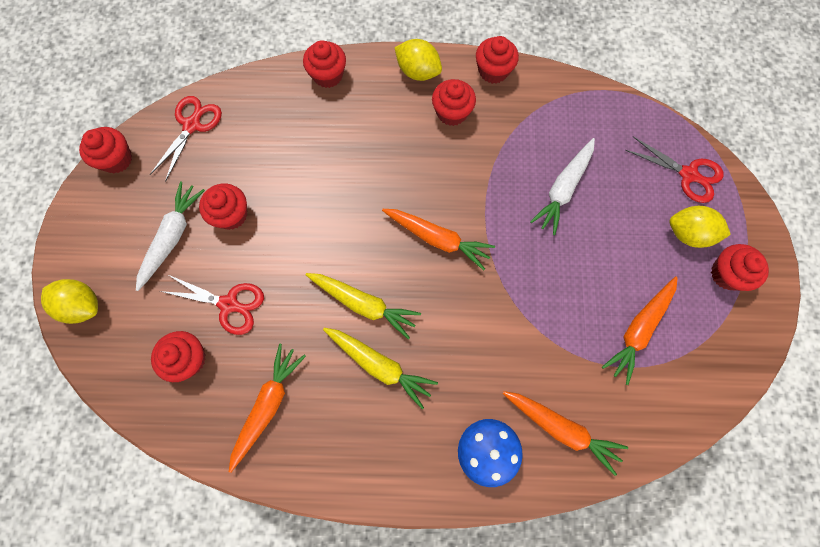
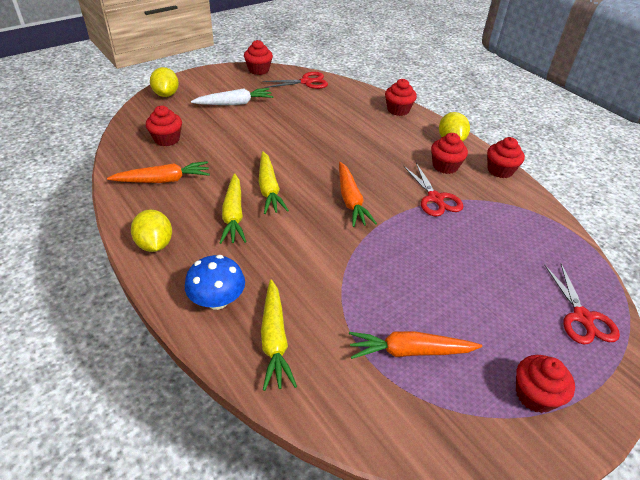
camera: 50 degrees right, 30 degrees down
(229, 304) = (214, 138): red scissors -> red scissors (435, 198)
(231, 215) = (270, 116): red cupcake -> none
(561, 428) = (274, 339): orange carrot -> yellow carrot
(563, 189) = (466, 245): white carrot -> none
(688, 234) = (533, 344): yellow lemon -> yellow lemon (155, 244)

